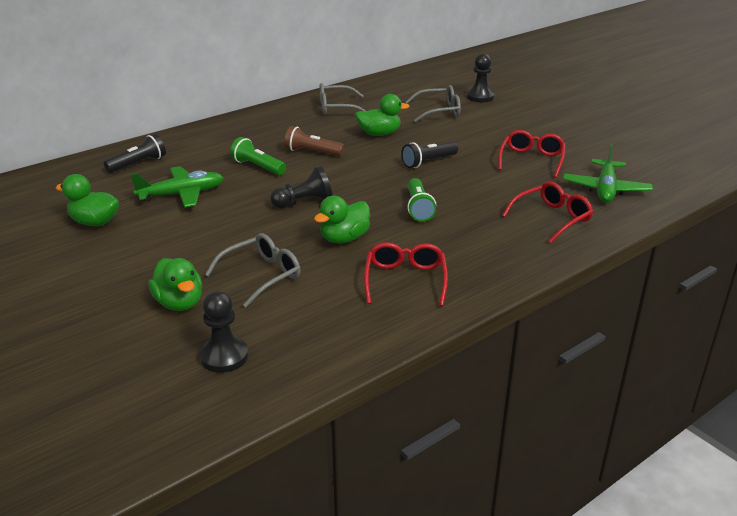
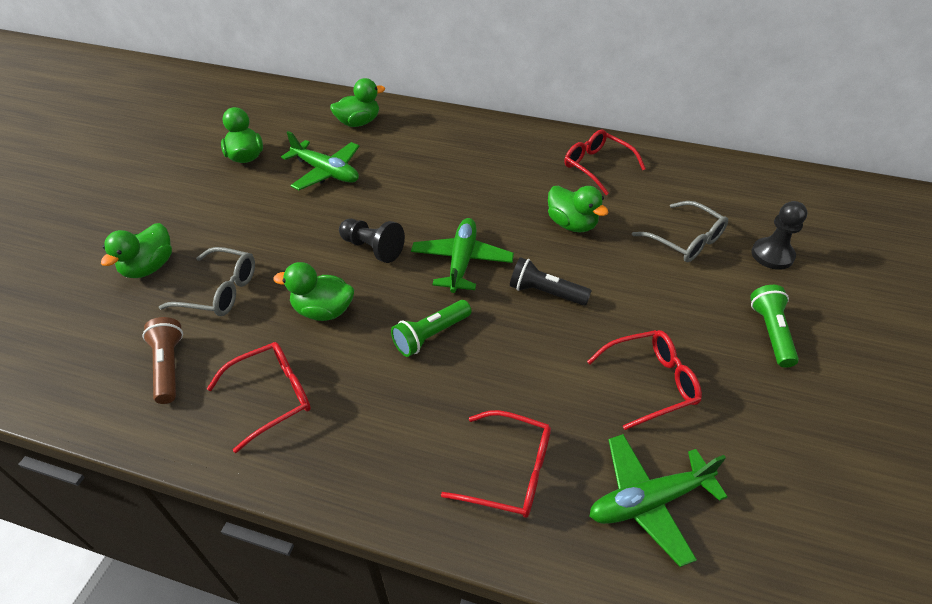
camera: 55 degrees right, 15 degrees up
(138, 164) = (358, 123): black flashlight -> green duck
(224, 356) = (80, 336): black pawn -> none
(257, 167) = (415, 185): green flashlight -> green flashlight (770, 332)
(312, 152) = (479, 201): brown flashlight -> brown flashlight (169, 366)
(336, 108) = (597, 166): grey glasses -> red glasses
(363, 177) = (462, 261): none -> green plane

